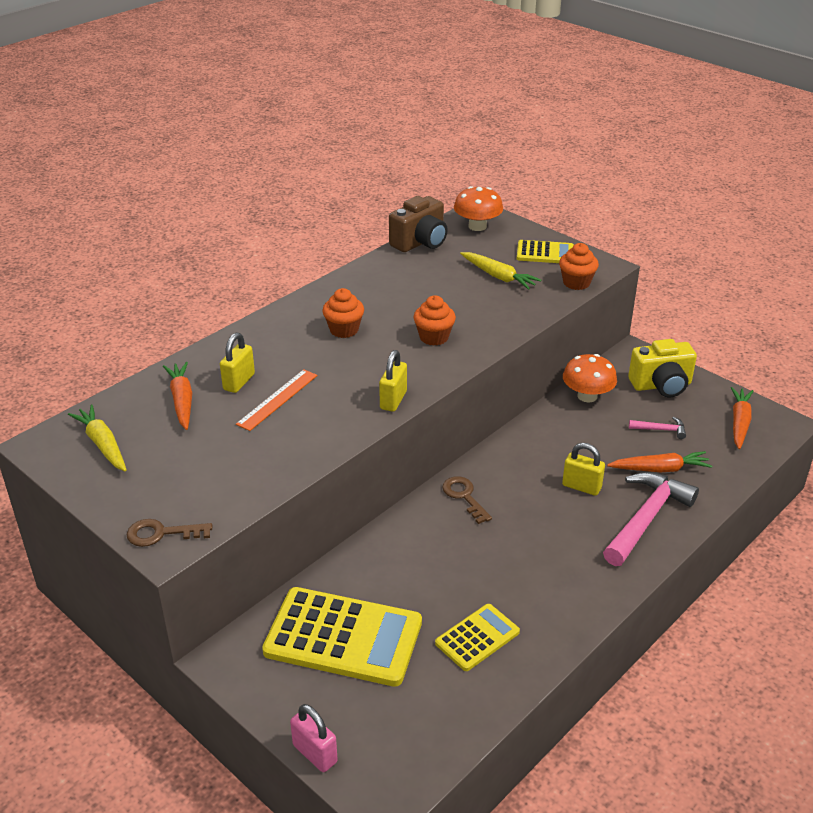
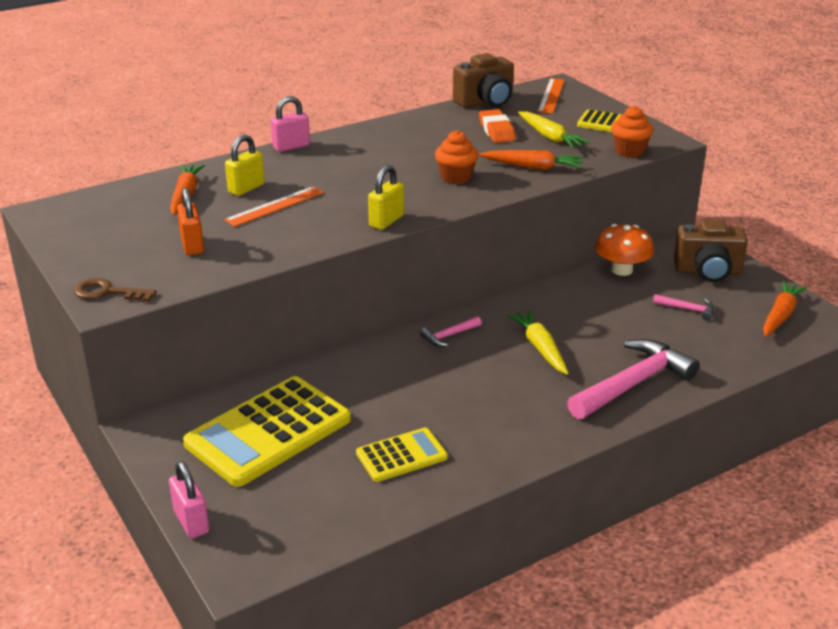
camera: 15 degrees right, 5 degrees down
(102, 444) = (95, 219): yellow carrot -> yellow carrot (540, 348)
(219, 461) = (192, 245): none -> orange padlock
(259, 323) = (291, 147): none -> pink padlock
(343, 637) = (268, 432): yellow calculator -> yellow calculator turned 105 degrees clockwise
(344, 330) = (370, 161): orange cupcake -> none
(446, 276) = (496, 131): none -> orange eraser
(464, 496) = (449, 336): brown key -> pink hammer
(477, 226) = (551, 95): orange mushroom -> orange ruler
(581, 487) = (576, 346): yellow padlock -> none
(660, 469) = (670, 343): orange carrot -> orange carrot (533, 167)
(661, 385) = (708, 272): yellow camera -> brown camera

